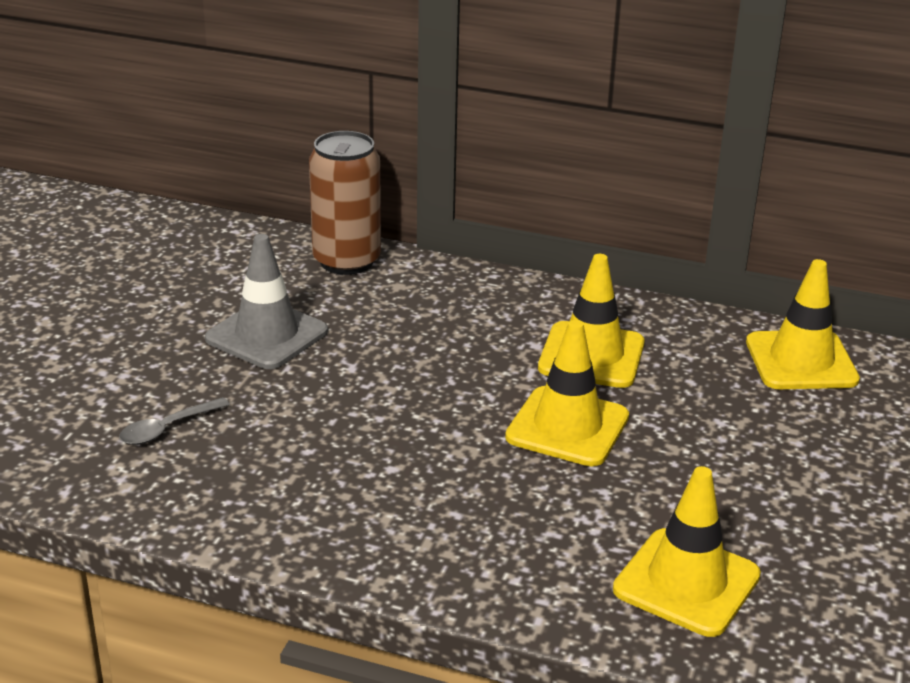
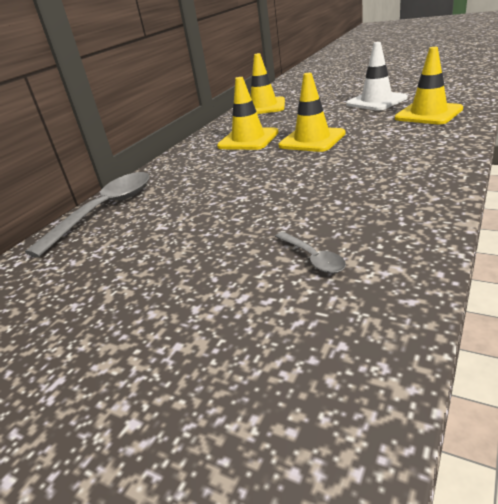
camera: 75 degrees left, 0 degrees up
(267, 335) = (190, 230): grey traffic cone -> none
(346, 261) = (105, 210): brown can -> grey spoon
(804, 518) = (376, 101): none -> white traffic cone

